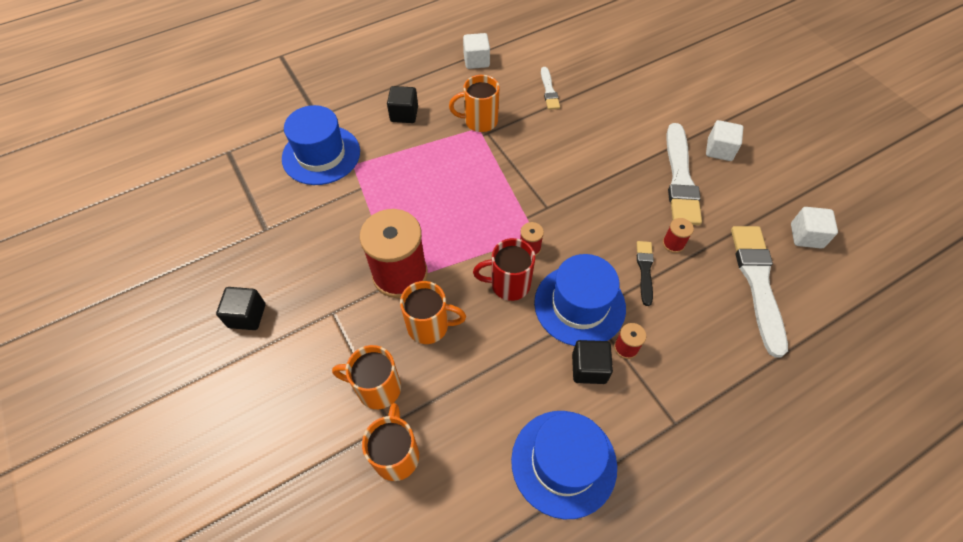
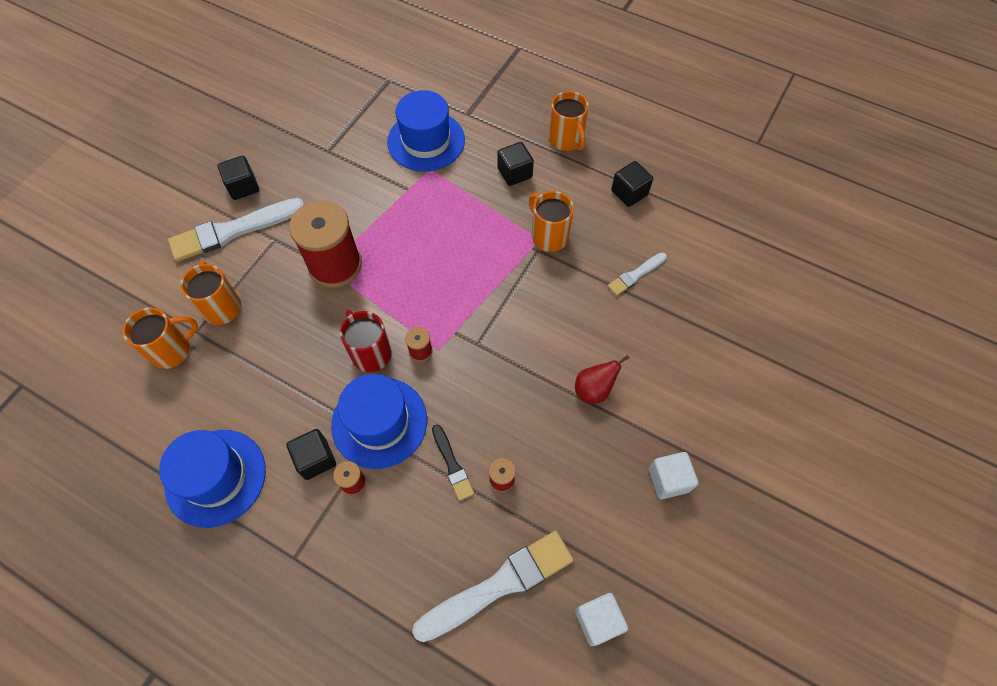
camera: 60 degrees right, 5 degrees up
(429, 326) = (296, 313): orange mug -> orange mug (566, 140)
(476, 61) = (629, 193): white cube -> black cube
(628, 156) = (594, 390): none -> red pear
(645, 270) = (452, 464): black brush -> black brush turned 90 degrees clockwise
(680, 178) = (597, 453): white brush -> white brush (233, 231)

